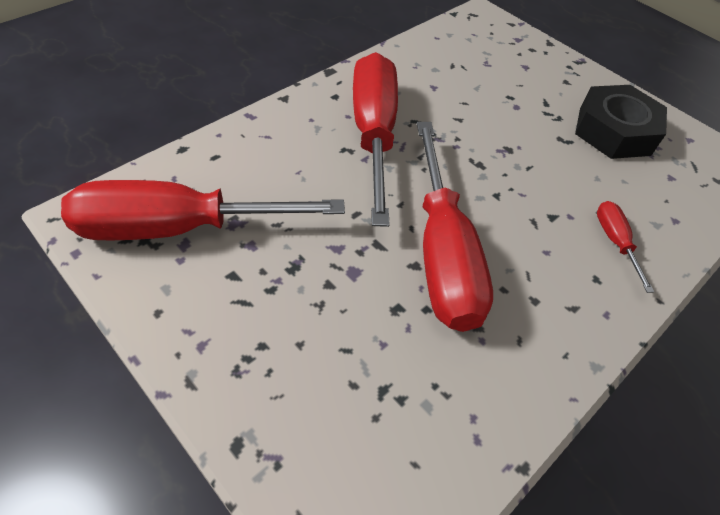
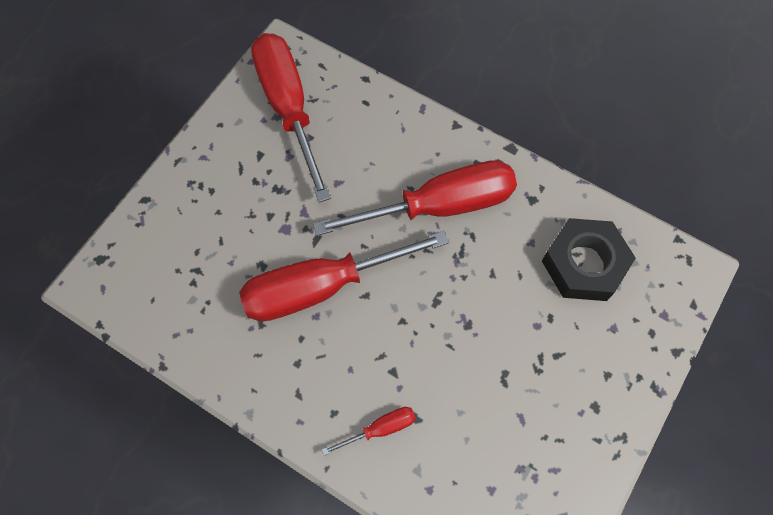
camera: 80 degrees right, 15 degrees up
(614, 131) = (540, 429): black nut -> black nut (584, 264)

